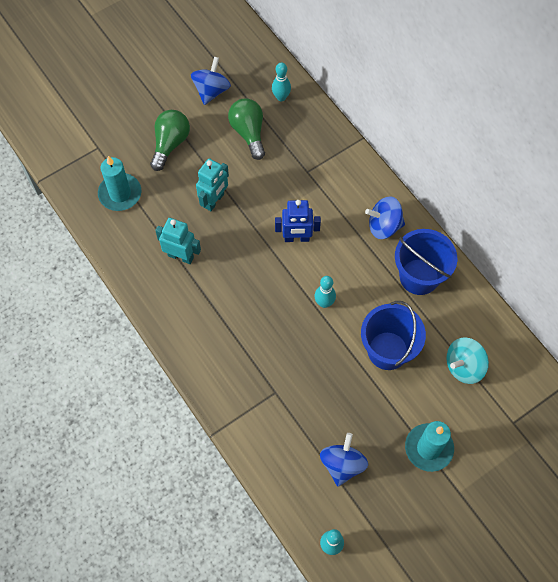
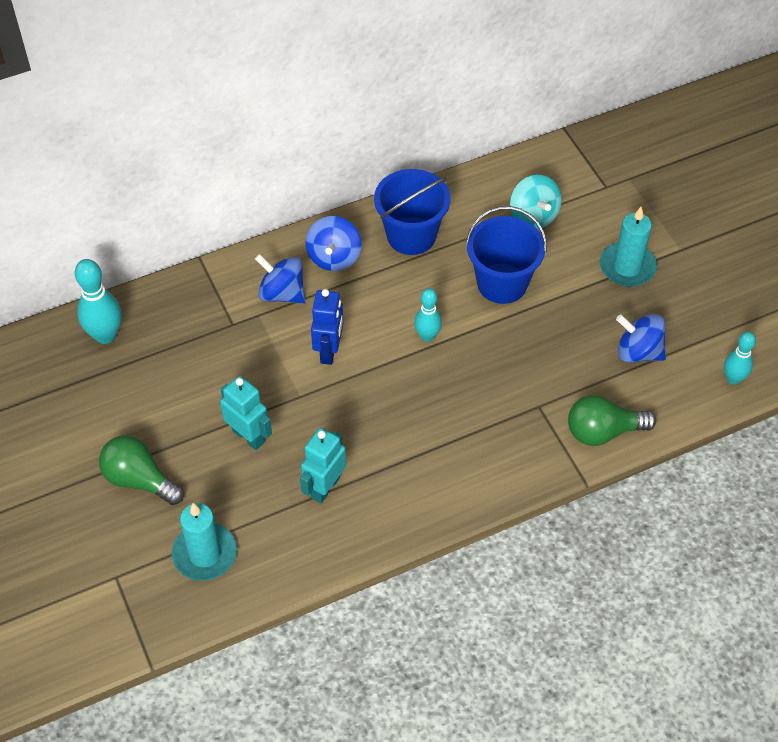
camera: 80 degrees left, 10 degrees down
(211, 91) = (65, 417): blue spinning top -> blue spinning top (282, 293)
(248, 133) = (151, 381): green light bulb -> green light bulb (603, 431)
(281, 97) = (105, 335): turquoise bowling pin -> turquoise bowling pin, size x1.56

